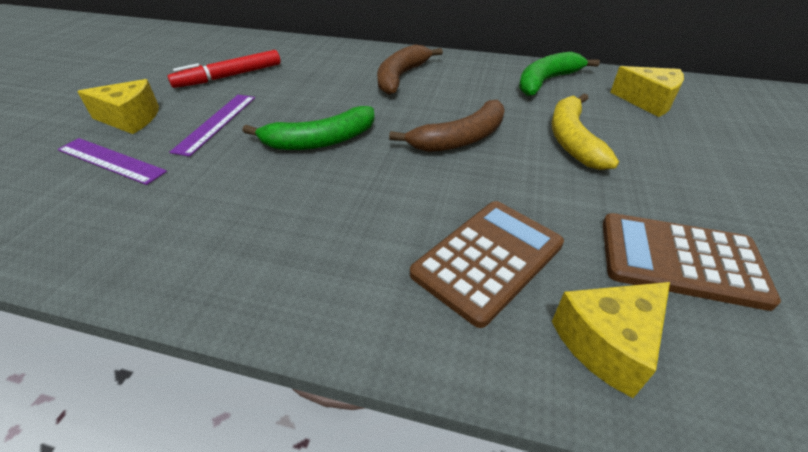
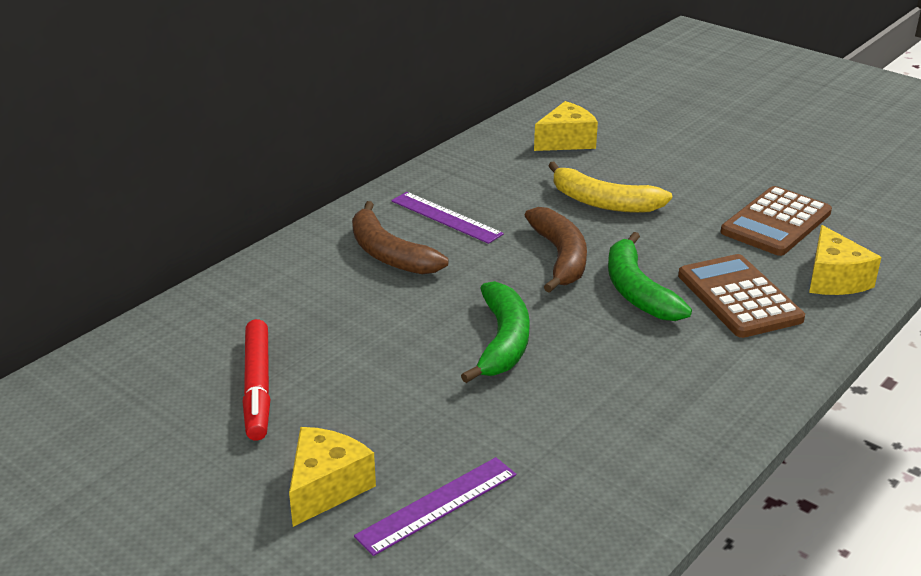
camera: 65 degrees left, 10 degrees down
(216, 123) = (400, 412): purple ruler -> purple ruler (446, 217)
(546, 81) = (482, 173): green banana -> green banana (637, 291)

